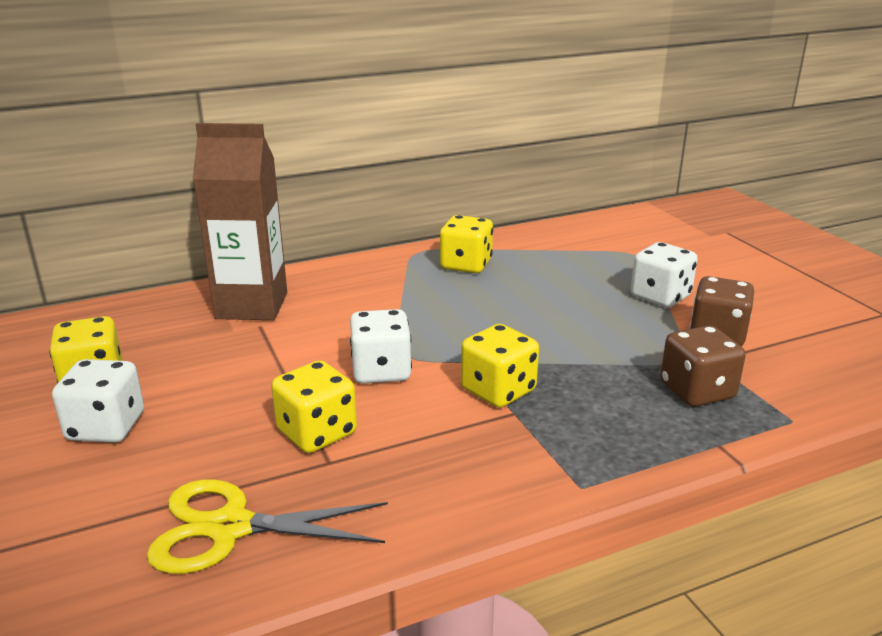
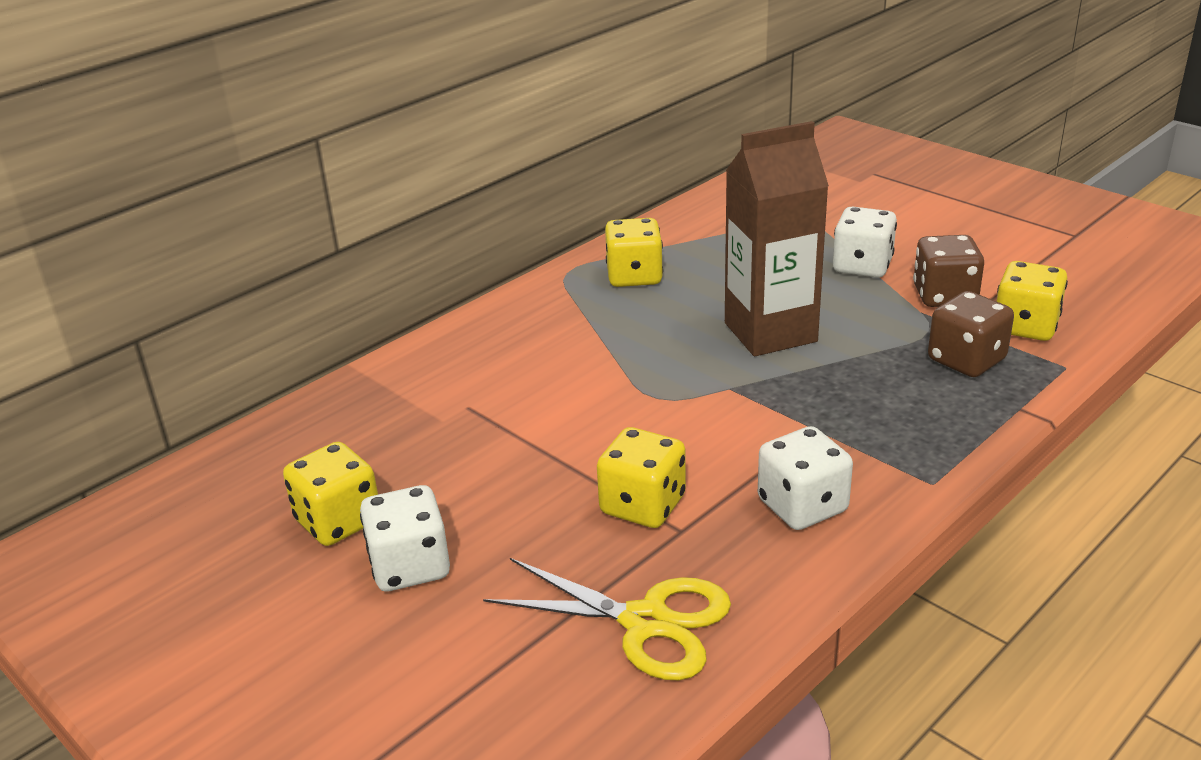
camera: 20 degrees left, 5 degrees up
(230, 527) = (645, 622): yellow scissors -> yellow scissors turned 135 degrees counterclockwise
(252, 306) = (435, 385): brown carton -> brown carton (770, 332)
(381, 371) = (649, 422): white dice -> white dice (802, 506)
(498, 390) = (784, 410): yellow dice -> yellow dice (1025, 326)

